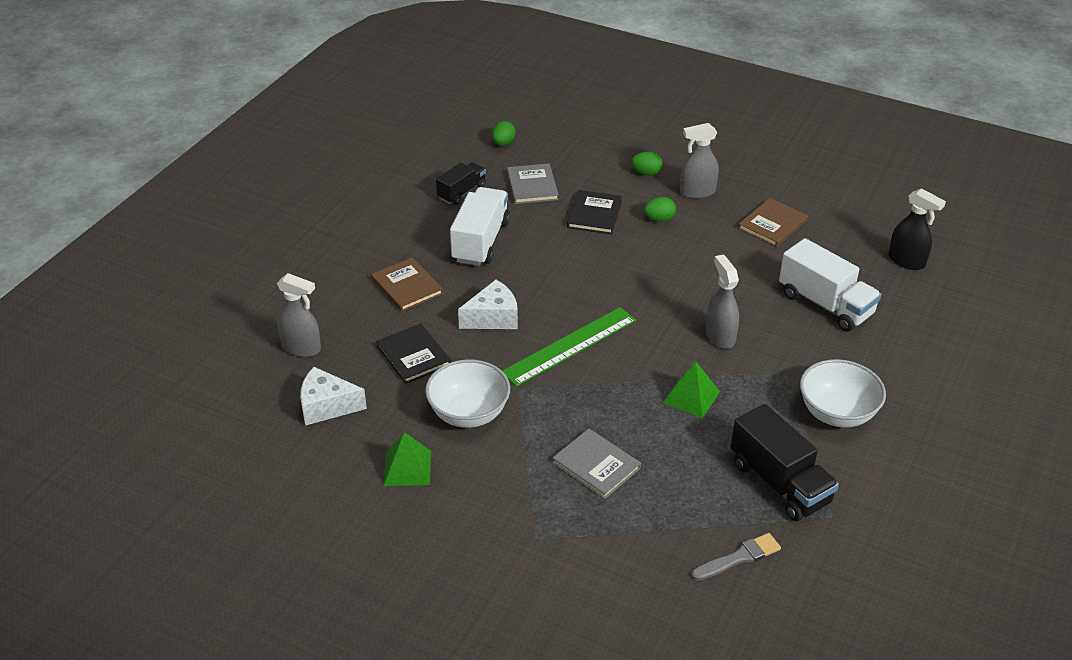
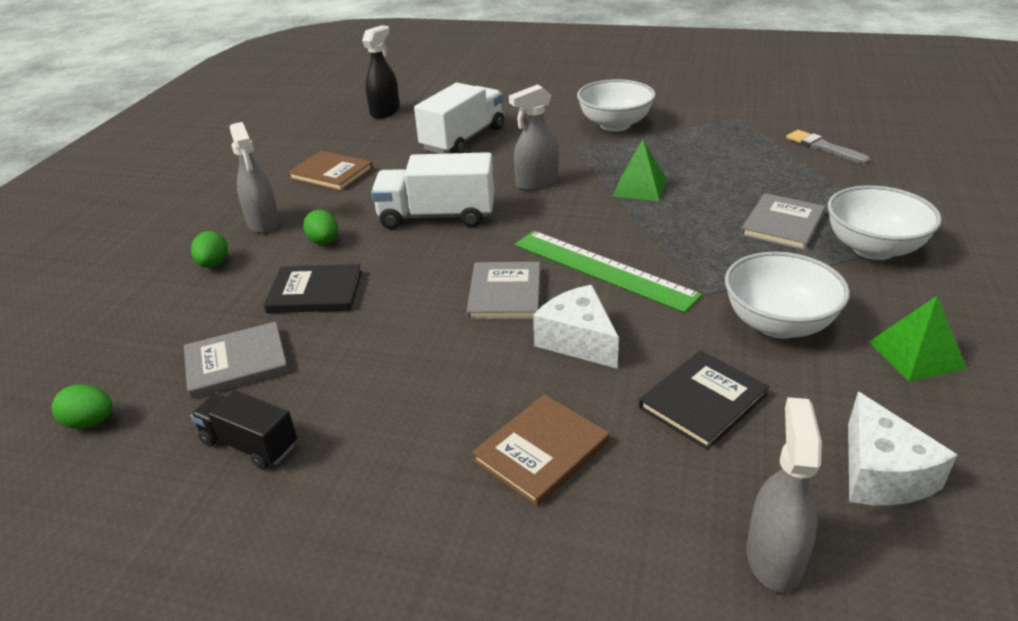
camera: 100 degrees left, 5 degrees down
(480, 241) = (396, 390): white truck -> white truck (437, 216)
(539, 506) = (873, 248): none -> white bowl
(558, 294) = (504, 294): none -> grey book
(779, 483) = (720, 139): black truck -> none

